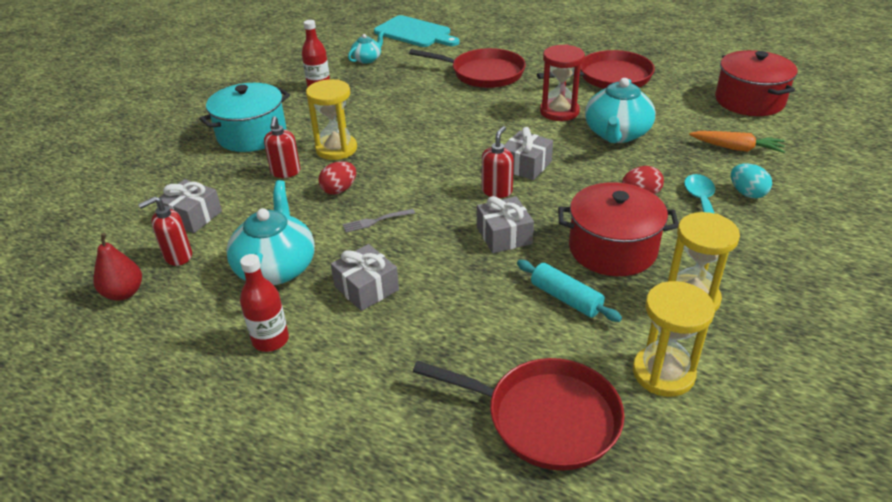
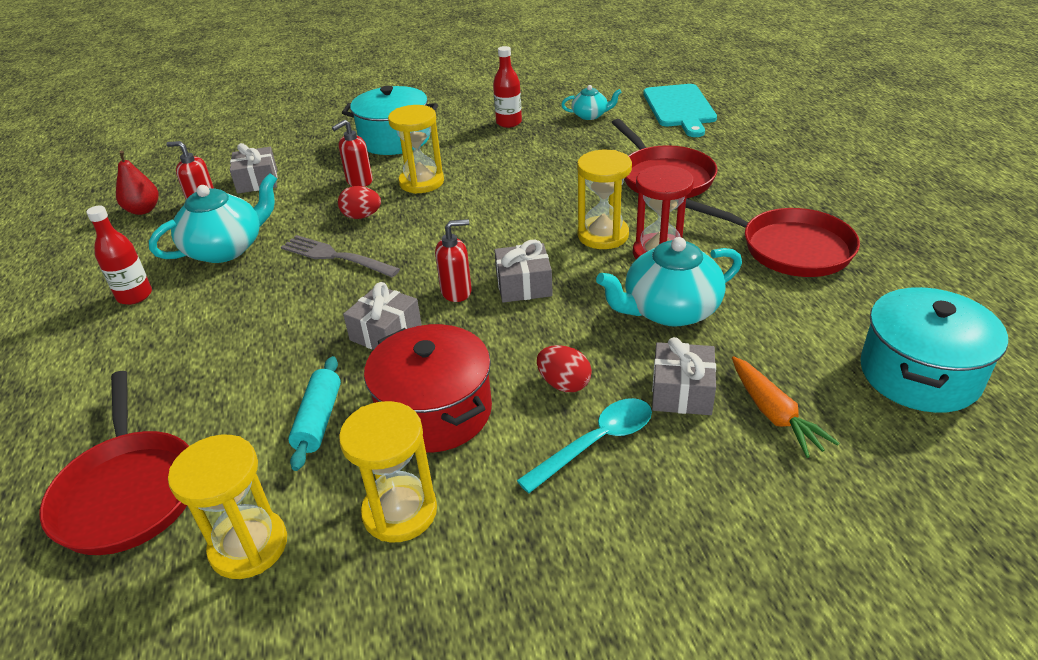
camera: 50 degrees right, 0 degrees up
(366, 288) = (236, 302): grey gift -> grey gift (682, 392)
(376, 221) = (335, 256): grey fork -> grey fork, size x1.73
(513, 118) = (603, 235): none -> yellow hourglass
(747, 193) = (675, 467): turquoise egg -> none
(749, 101) = (919, 374): red pot -> turquoise pot

